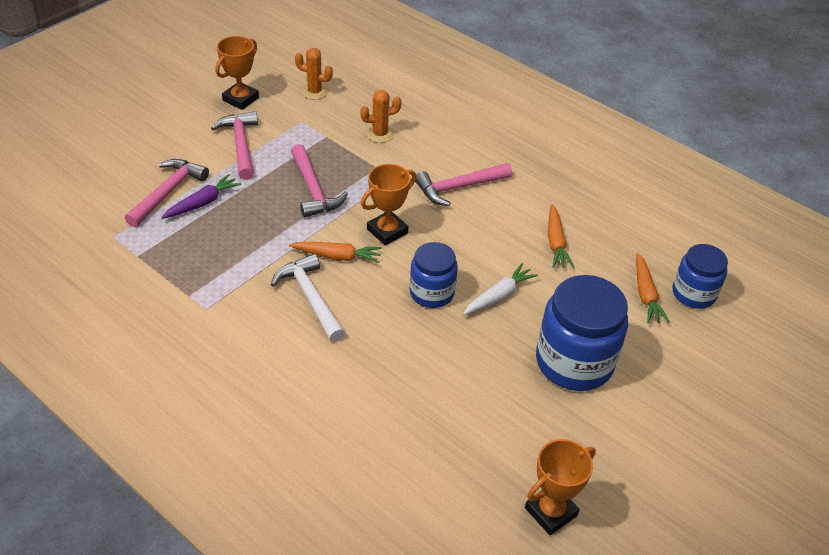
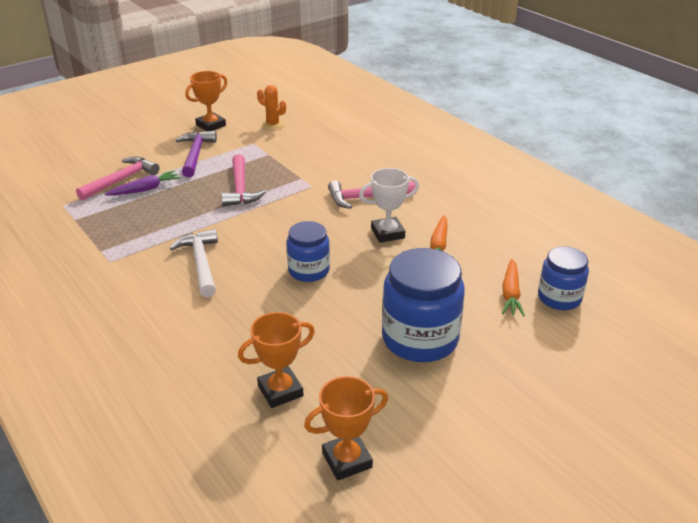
camera: 15 degrees right, 10 degrees down
(241, 145) = (196, 154): pink hammer -> purple hammer
(337, 256) = (238, 236): orange carrot -> none
(380, 134) = (314, 156): orange cactus -> none
(387, 231) = (289, 223): orange trophy -> orange trophy (280, 391)
(497, 233) = (387, 233): none -> white trophy
(499, 296) = (369, 279): white carrot -> none

